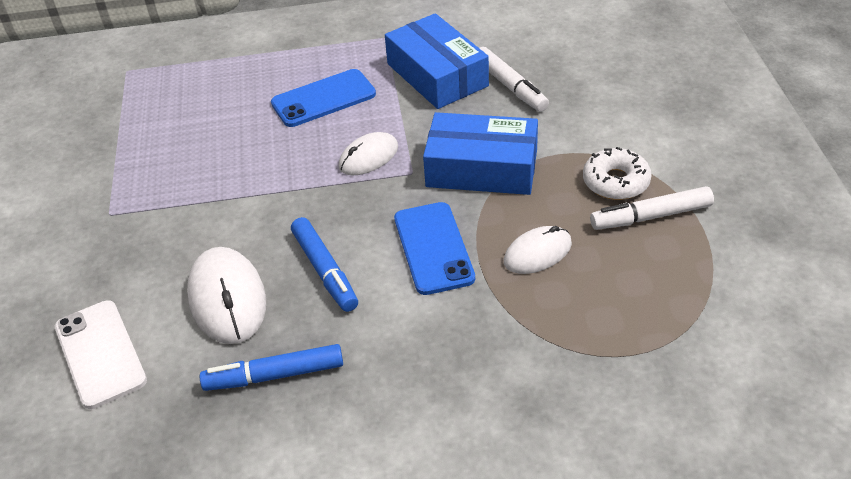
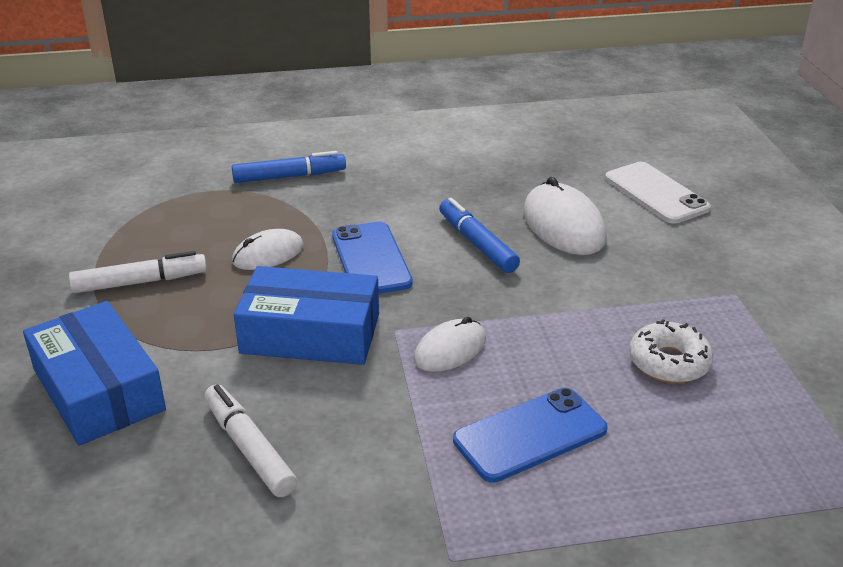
camera: 175 degrees right, 10 degrees down
(275, 375) = (501, 181): blue marker -> blue marker (289, 176)
(437, 75) = (359, 473): blue box -> blue box (98, 390)
(616, 182) = (159, 316): white donut -> white donut (669, 362)

